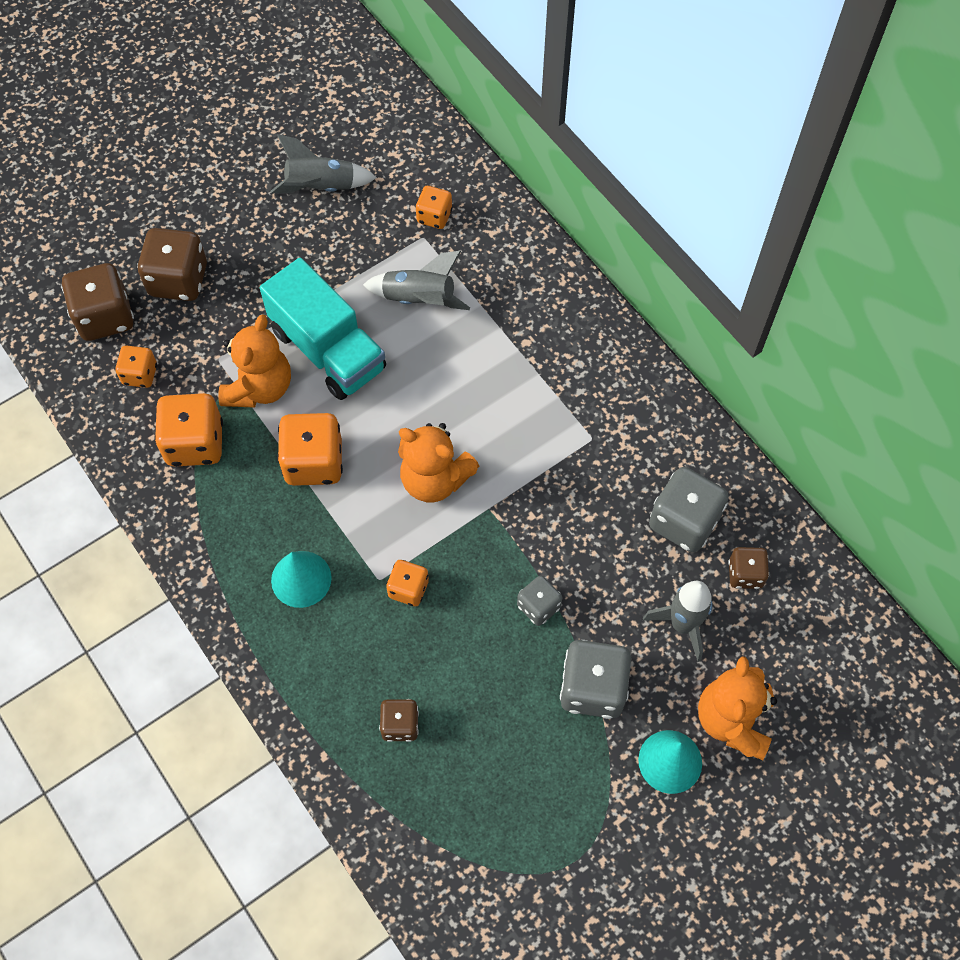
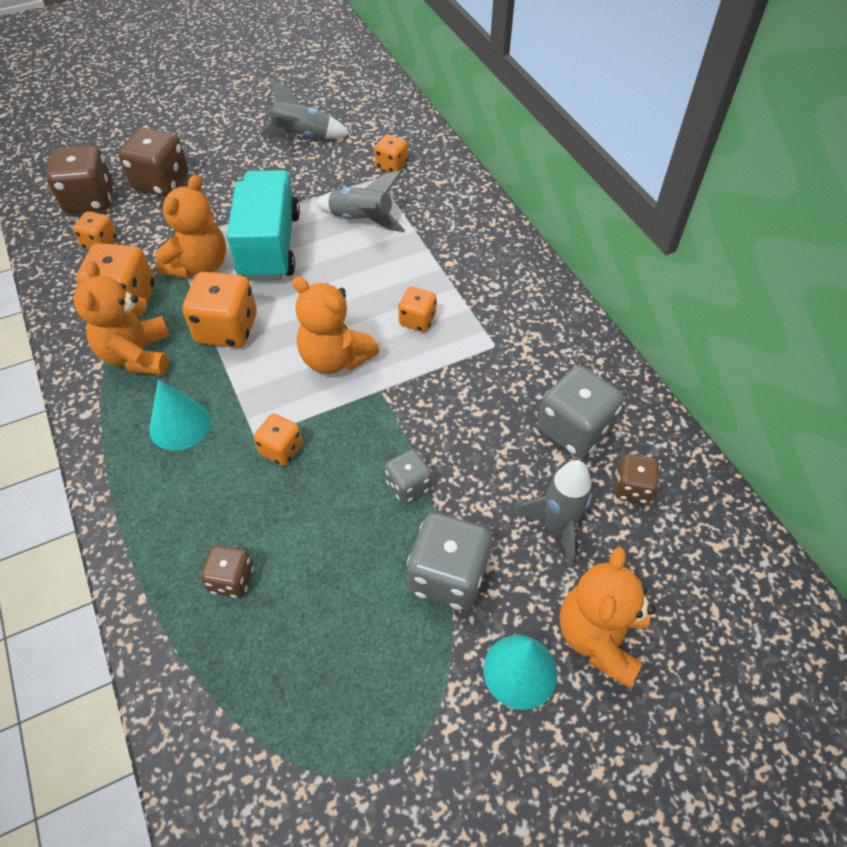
camera: 10 degrees right, 10 degrees down
(231, 508) = (137, 355): none -> orange teddy bear
(328, 349) = (270, 246): turquoise truck -> turquoise truck turned 150 degrees counterclockwise
(508, 420) = (417, 320): none -> orange dice

